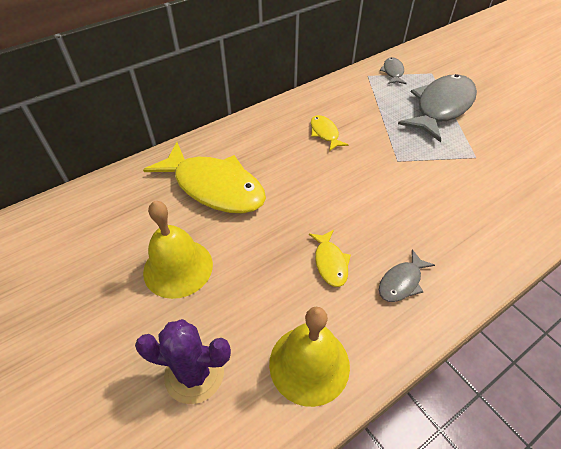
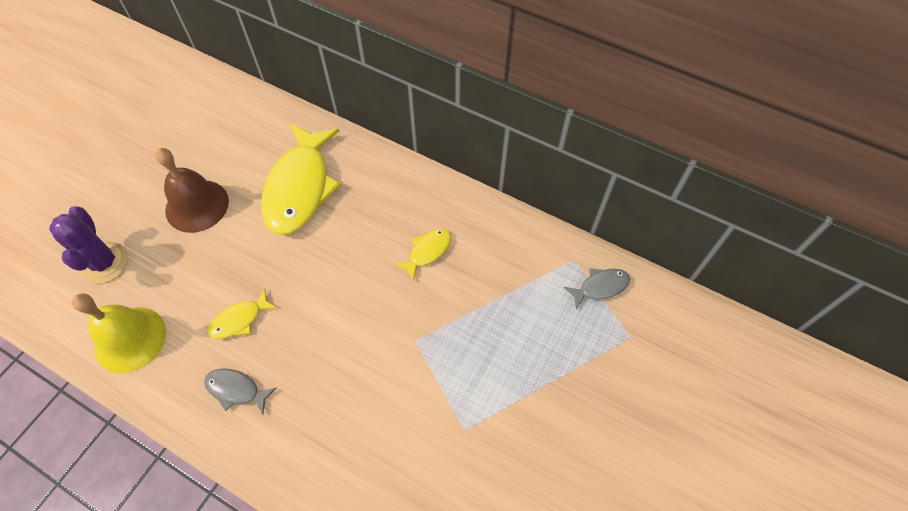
camera: 65 degrees right, 10 degrees up
(178, 267) = (197, 205): yellow bell -> brown bell
(441, 107) = (551, 367): grey fish -> none

